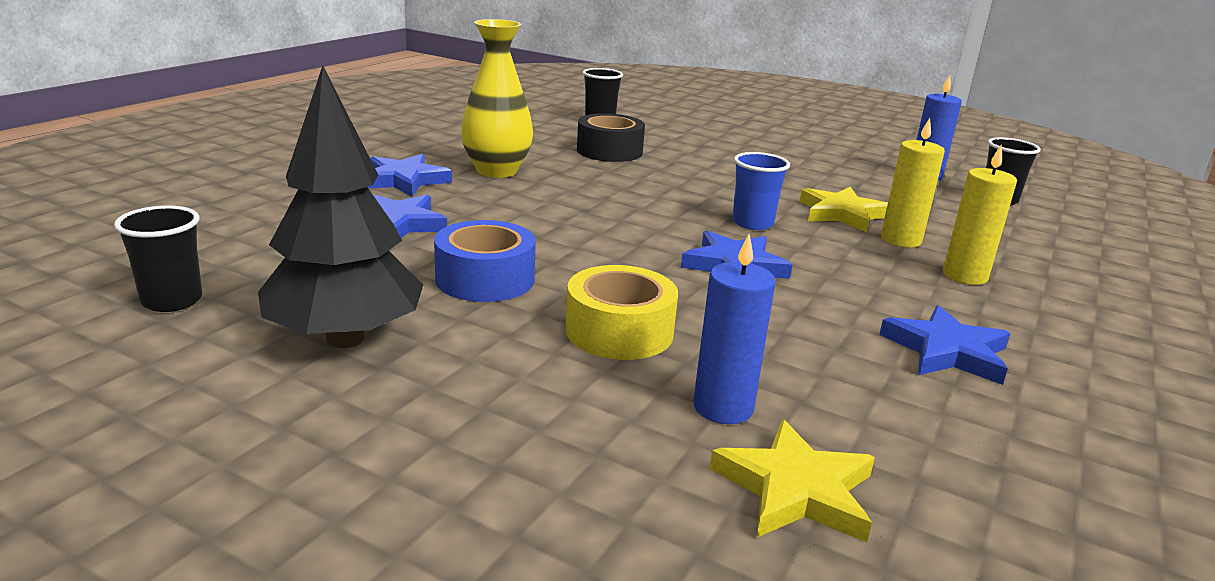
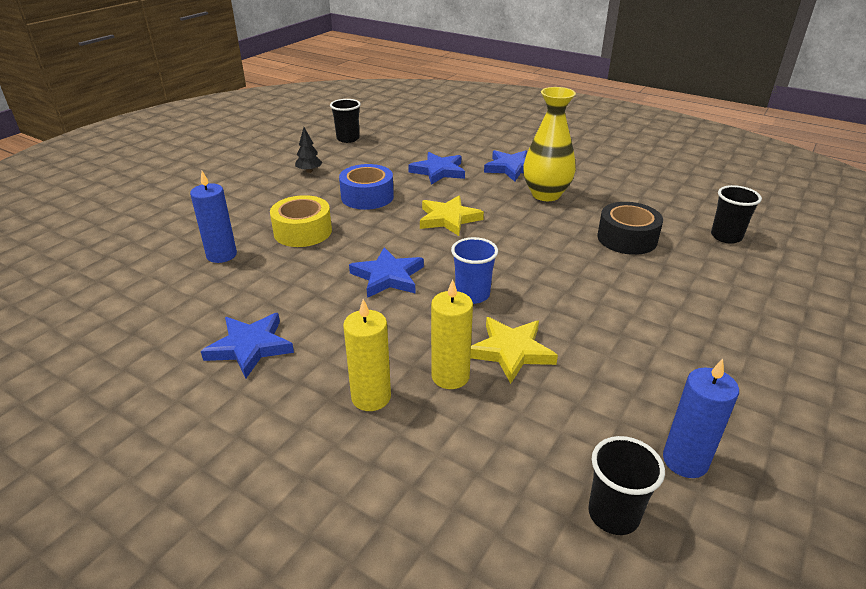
camera: 95 degrees right, 10 degrees up
(345, 338) = (309, 171): black tree -> black tree, size x0.41
(795, 489) = (153, 266): yellow star -> yellow star (448, 219)

